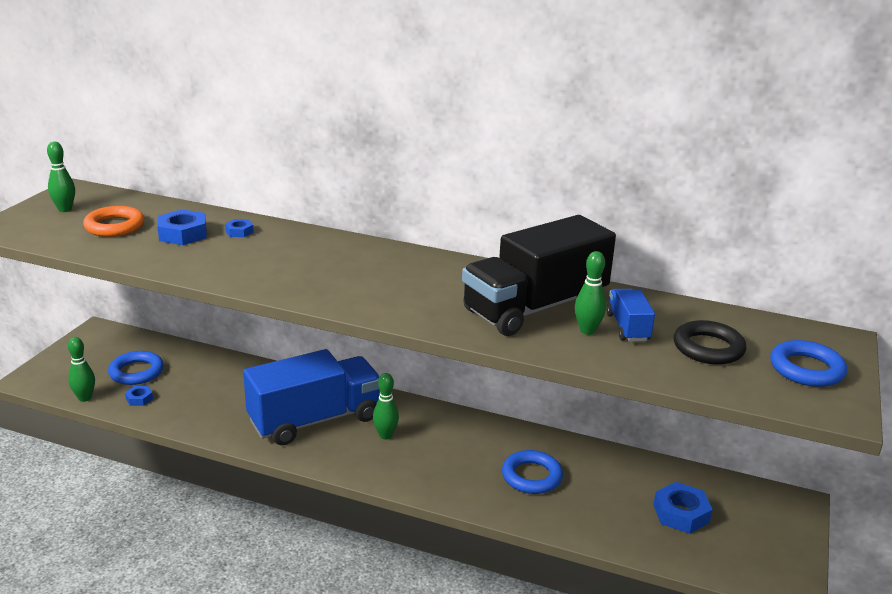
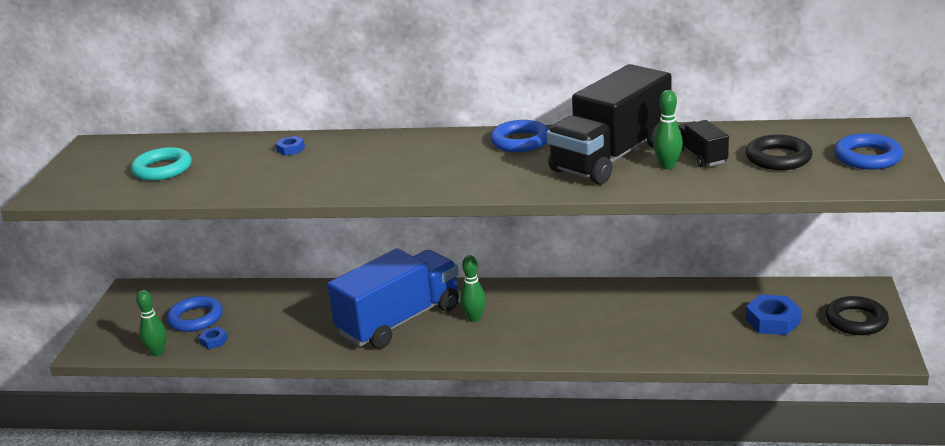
camera: 10 degrees left, 0 degrees up
(65, 209) = (98, 164): green bowling pin -> none
(115, 226) = (162, 169): orange ring -> turquoise ring
(183, 234) = (236, 162): blue nut -> none
(531, 476) = (627, 321): blue ring -> blue ring (520, 141)
(627, 327) = (701, 156): blue truck -> black truck
(770, 536) = (856, 320): none -> black ring

